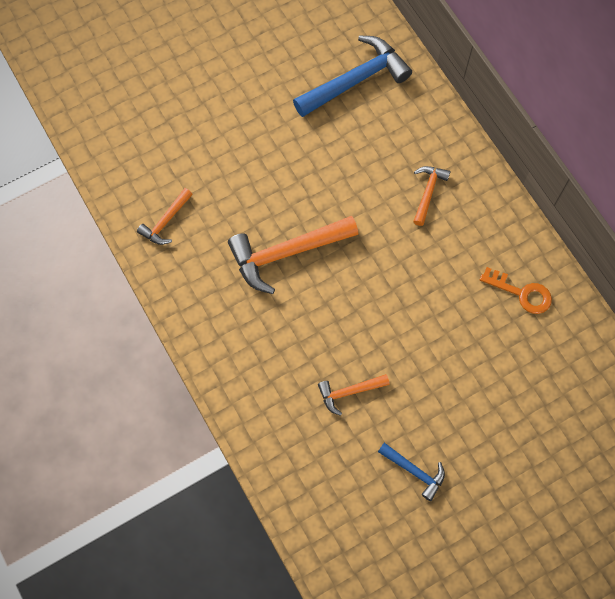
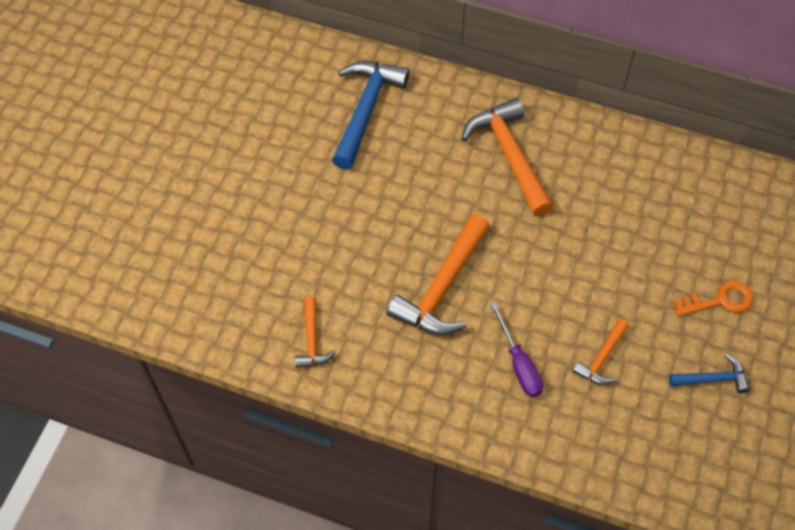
camera: 40 degrees left, 10 degrees down
(288, 349) = (519, 363): none -> purple screwdriver
(428, 192) = (509, 155): orange hammer -> orange hammer, size x1.91
(521, 293) = (655, 179): orange key -> orange key (720, 300)

